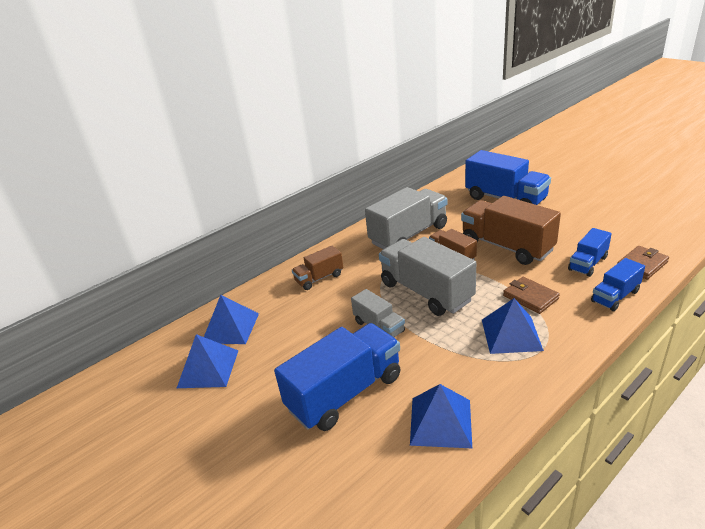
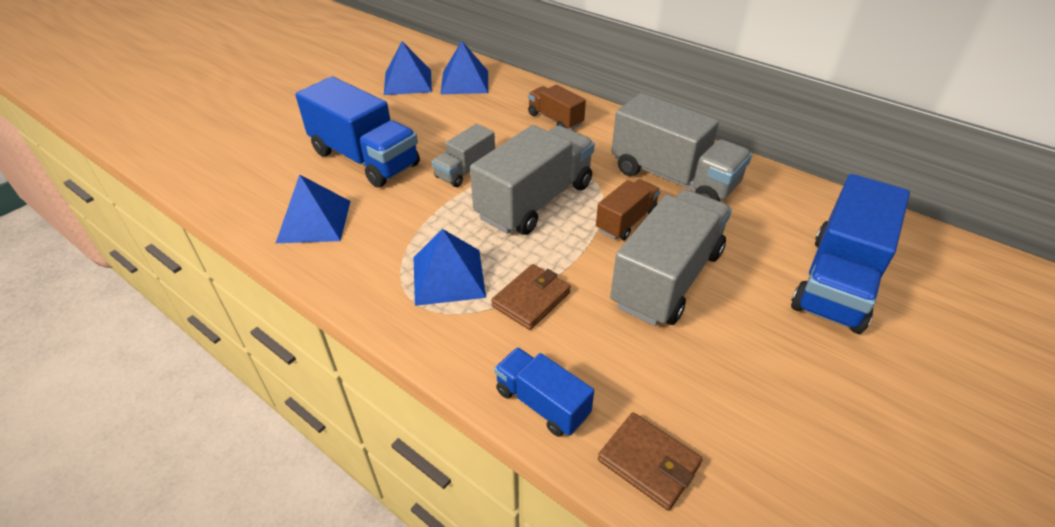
camera: 75 degrees right, 10 degrees up
(506, 246) = (667, 278): brown truck -> grey truck
(588, 263) = (637, 379): blue truck -> none

